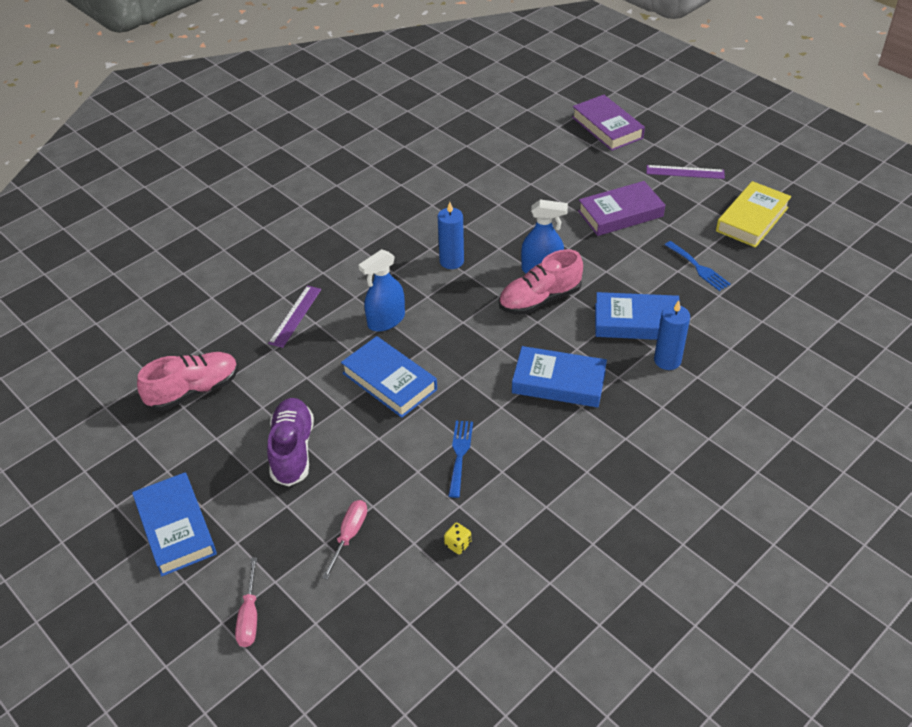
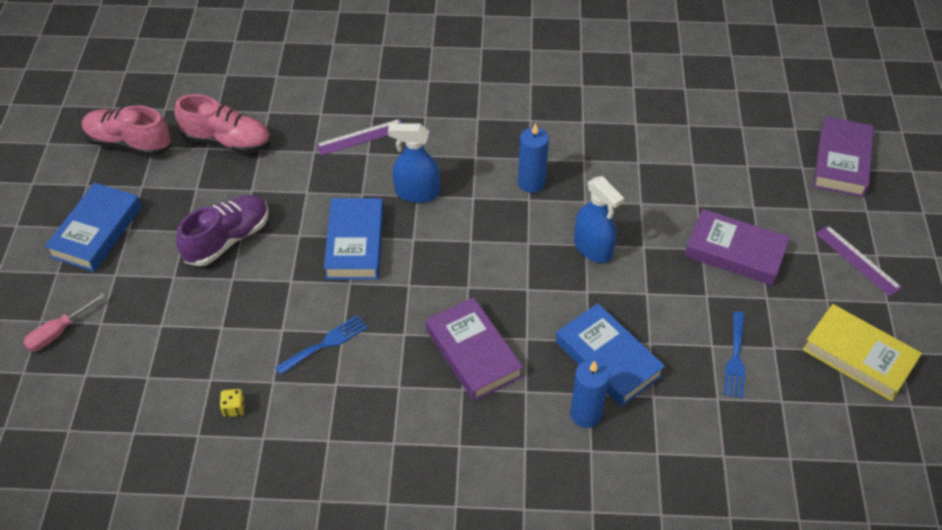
camera: 45 degrees right, 5 degrees up
(349, 535) = (180, 334): pink screwdriver -> none
(539, 300) = (555, 272): pink shoe -> pink shoe (129, 143)
(558, 382) = (473, 353): blue book -> purple book
(752, 219) = (858, 356): yellow book -> yellow book turned 45 degrees clockwise

